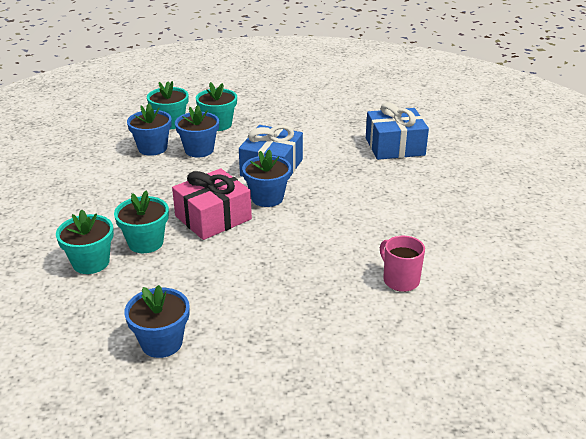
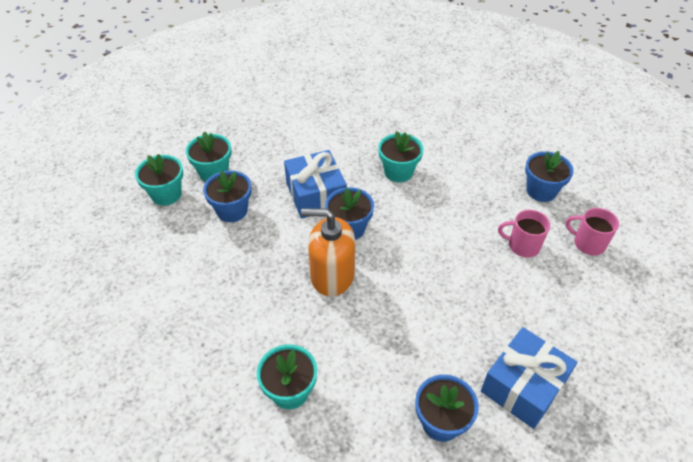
camera: 40 degrees left, 15 degrees up
(146, 242) = (309, 338): turquoise flower pot -> turquoise flower pot (398, 172)
(152, 148) = (186, 233): blue flower pot -> blue flower pot (541, 191)
(213, 218) = (332, 275): pink gift -> orange soap dispenser
(395, 146) = (381, 120): blue gift -> blue gift (523, 386)
(470, 312) = (588, 243): none -> pink mug

